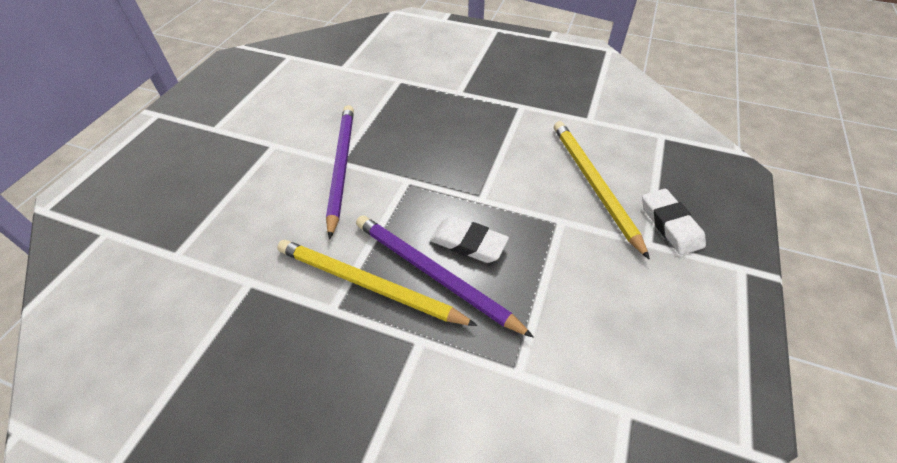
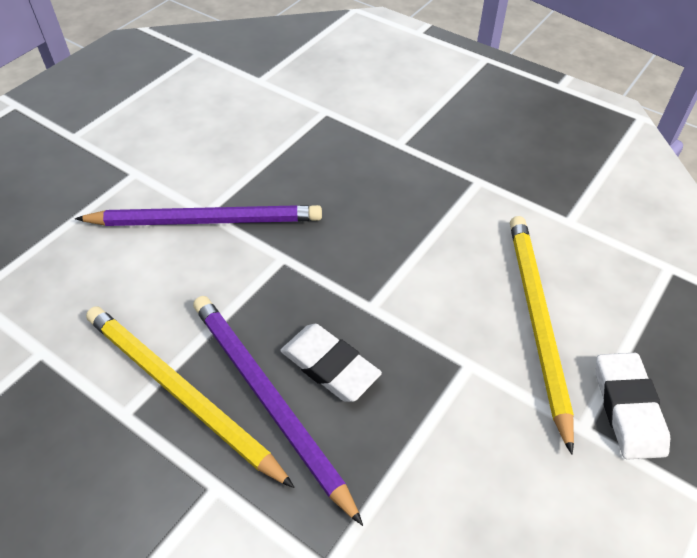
camera: 15 degrees right, 0 degrees up
(341, 167) = (206, 220): purple pencil -> purple pencil turned 75 degrees clockwise

